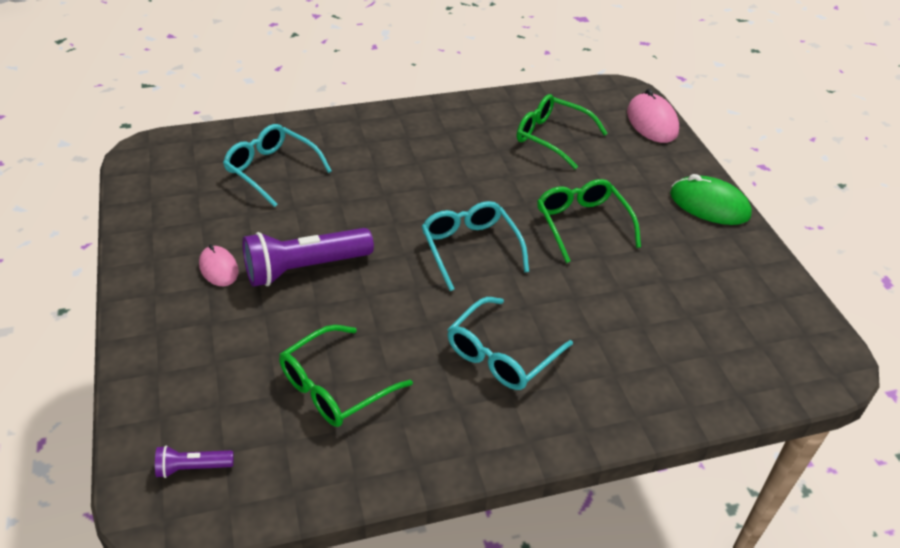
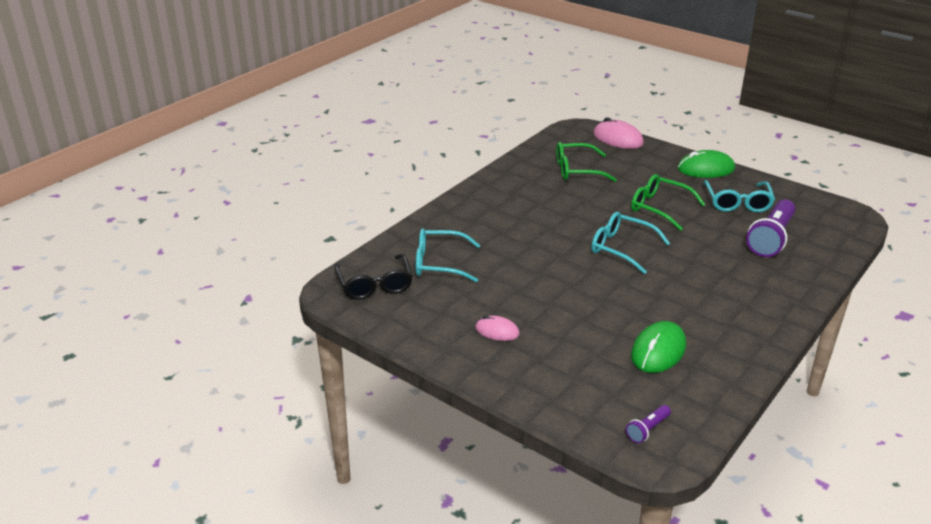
camera: 35 degrees left, 10 degrees down
(188, 162) = (375, 285): none -> black glasses
(304, 269) = (548, 305): purple flashlight -> purple flashlight (771, 239)
(335, 387) = (658, 351): green glasses -> green mouse
(501, 354) = (714, 290): turquoise glasses -> turquoise glasses (737, 203)

